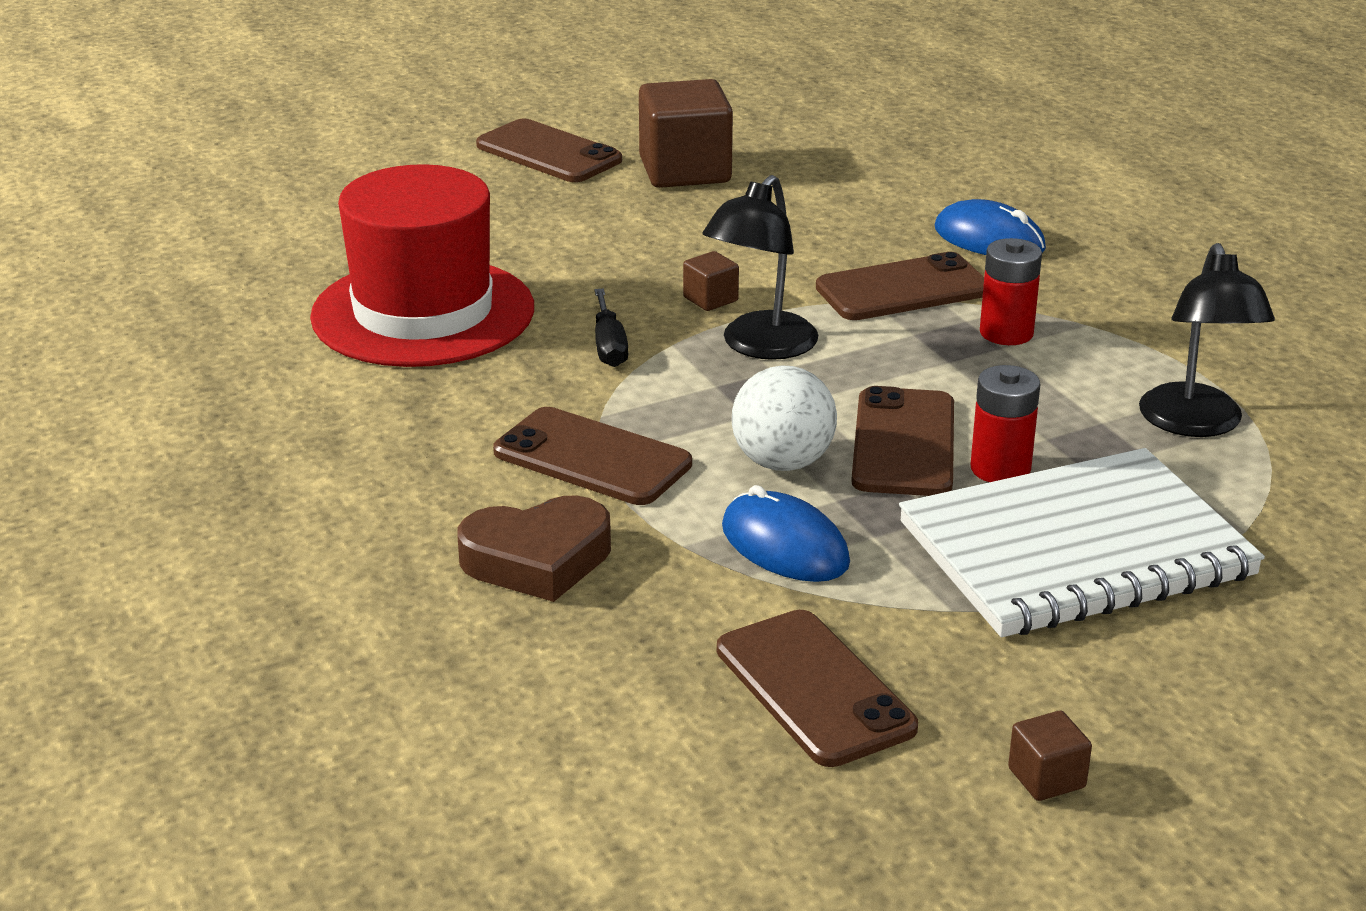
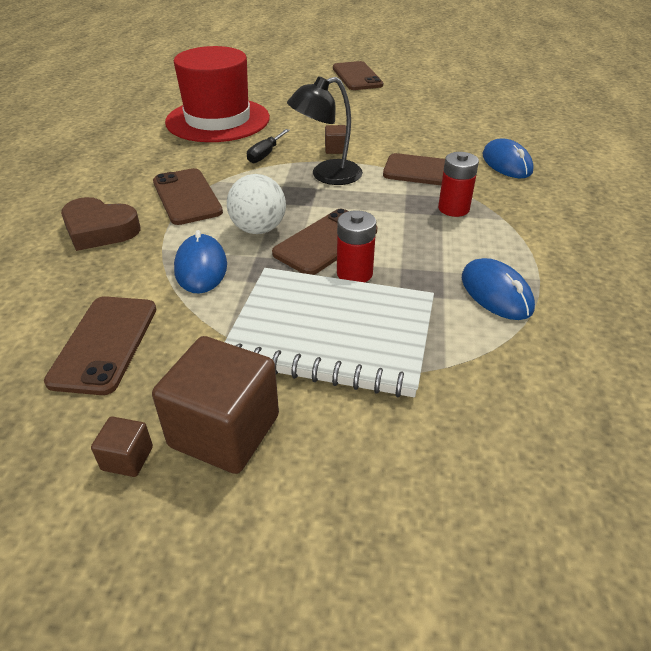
camera: 35 degrees right, 10 degrees up
(685, 171) = (403, 97): brown cube -> brown cube (224, 431)
(1195, 424) = (496, 293): black lamp -> blue mouse

